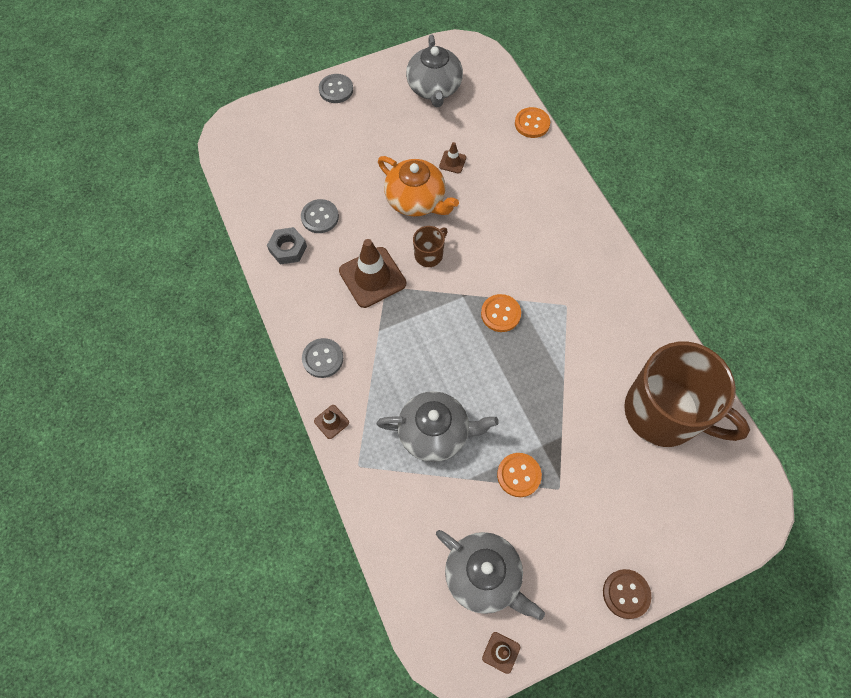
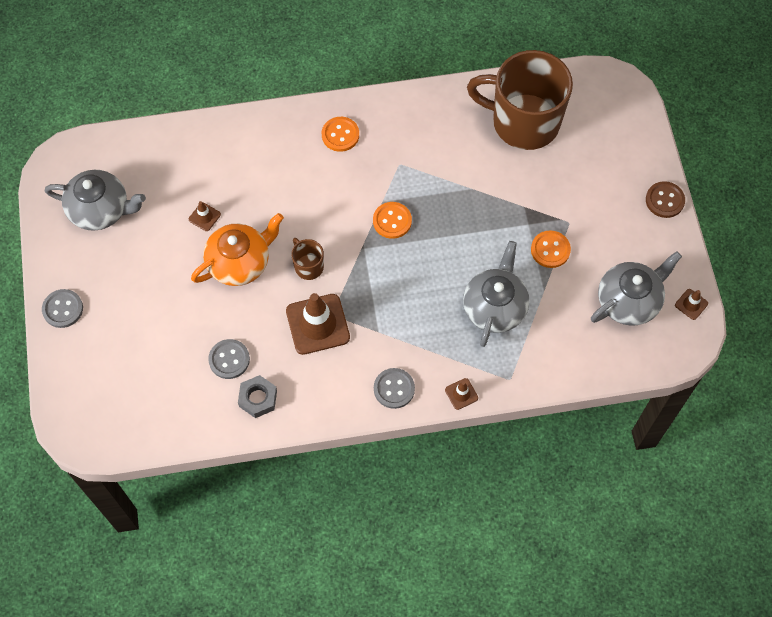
camera: 75 degrees left, 0 degrees up
(532, 124) = (183, 131): orange button -> orange button (340, 135)
(664, 413) = (523, 122): brown mug -> brown mug turned 120 degrees counterclockwise

